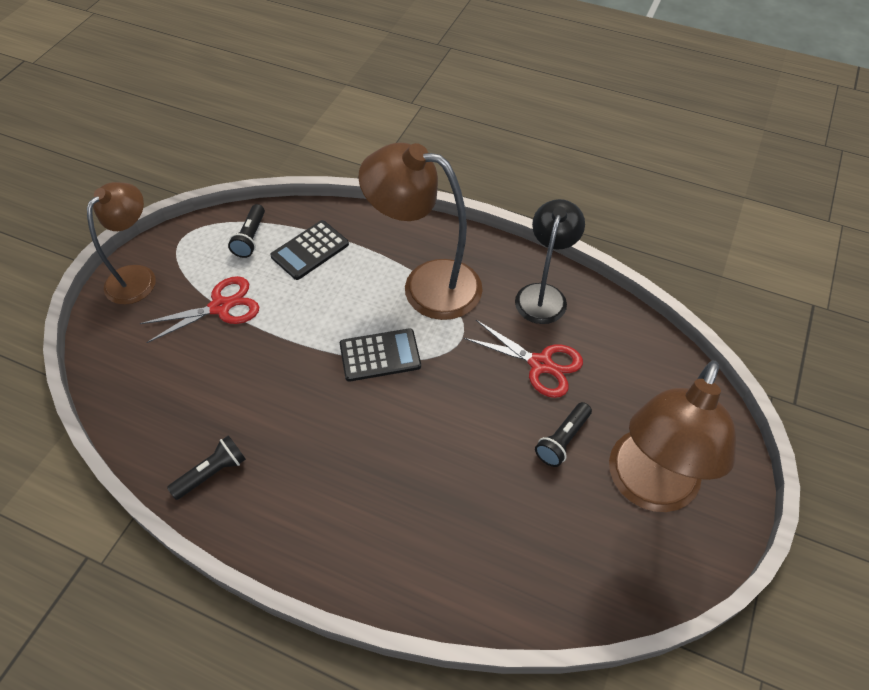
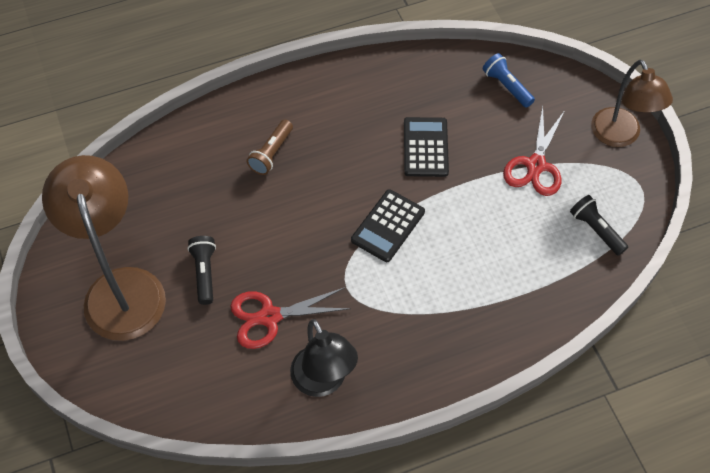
camera: 135 degrees right, 5 degrees up
(144, 383) = (506, 86): none -> blue flashlight
(212, 472) = (397, 80): black flashlight -> none
(310, 250) = (540, 259): black calculator -> black calculator (425, 147)
(400, 501) = (271, 153): none -> brown flashlight
(426, 285) = (421, 309): brown lamp -> none

